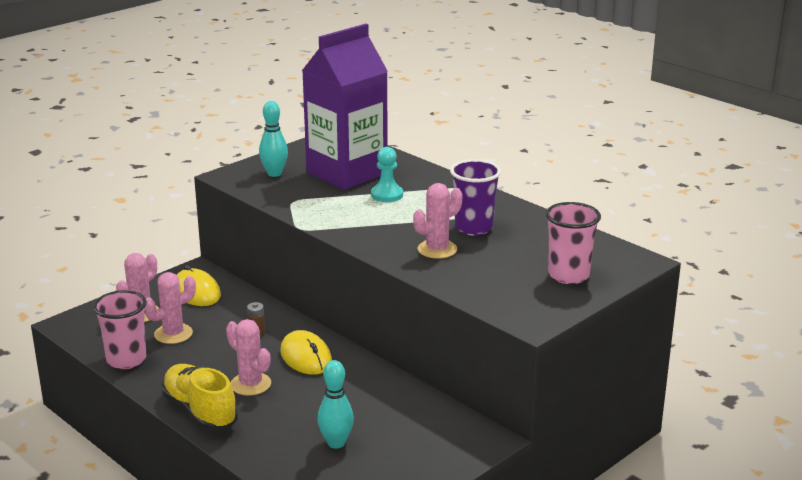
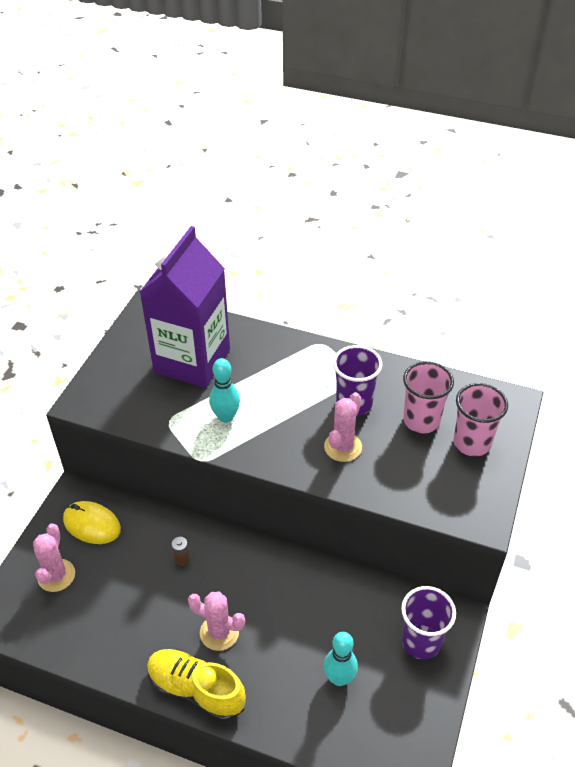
camera: 25 degrees left, 20 degrees up
(126, 360) = (83, 648): pink cup -> pink cup (421, 421)
(173, 334) = (105, 592): pink cactus -> none
(274, 173) = (124, 384): turquoise bowling pin -> turquoise bowling pin (226, 417)
(306, 357) = (246, 575): yellow mouse -> none
(387, 195) = (249, 382): turquoise pawn -> none
(437, 444) = (421, 642): none -> purple cup

